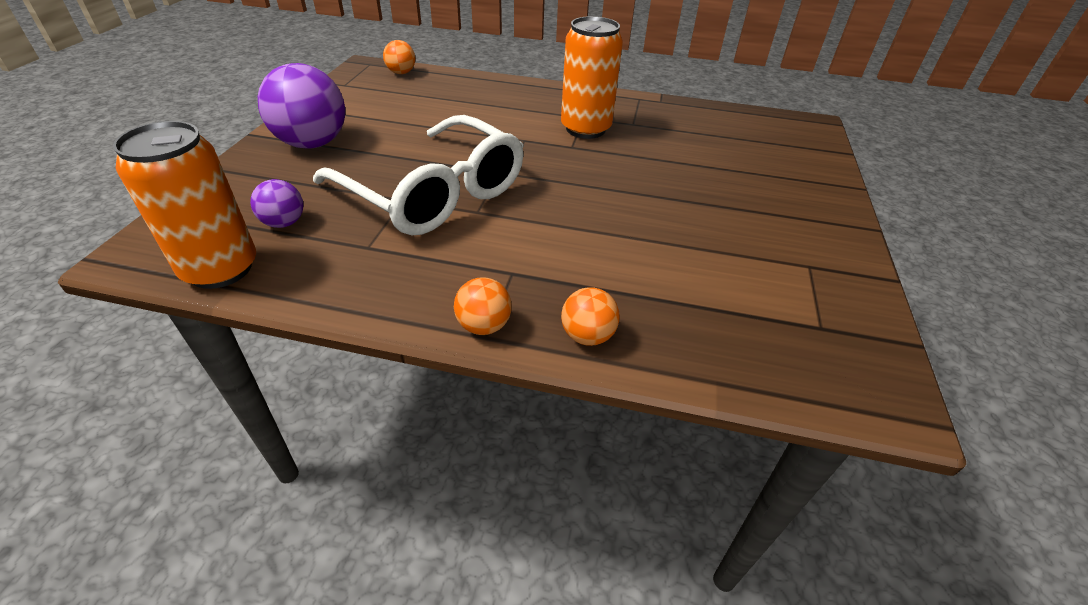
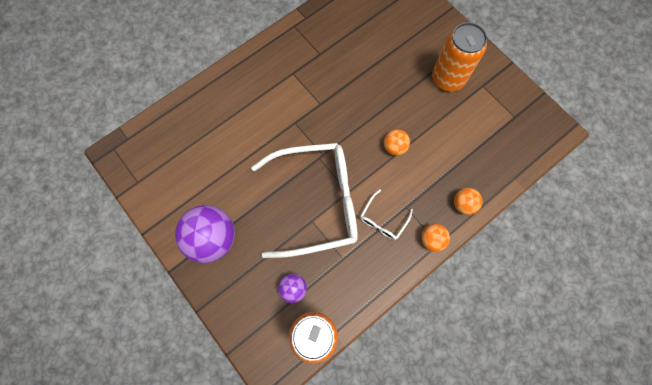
camera: 50 degrees left, 30 degrees up
(401, 73) = (146, 136): orange ball -> orange ball (394, 147)
(467, 259) = (383, 219): none -> white glasses
(585, 129) = (307, 82): orange can -> orange can (448, 78)

